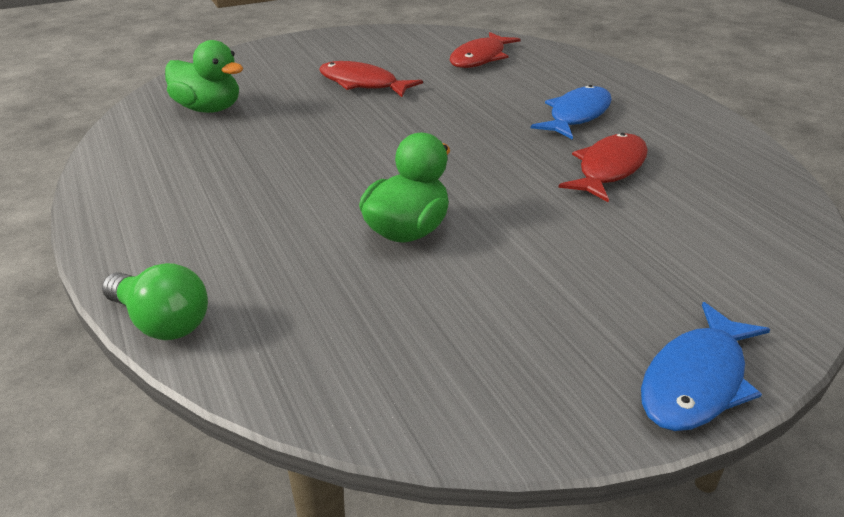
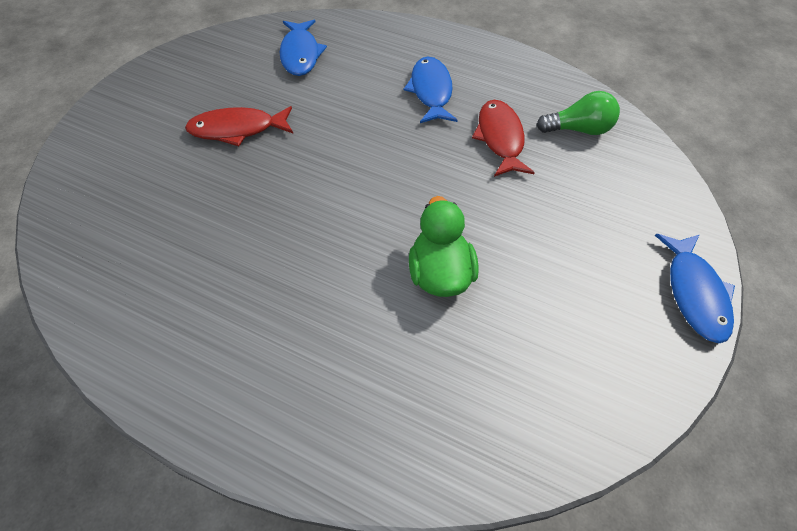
camera: 40 degrees left, 20 degrees up
(162, 322) = (373, 479): green light bulb -> green light bulb (578, 129)
(208, 109) = (131, 230): green duck -> none
(480, 58) = (300, 54): red fish -> blue fish

